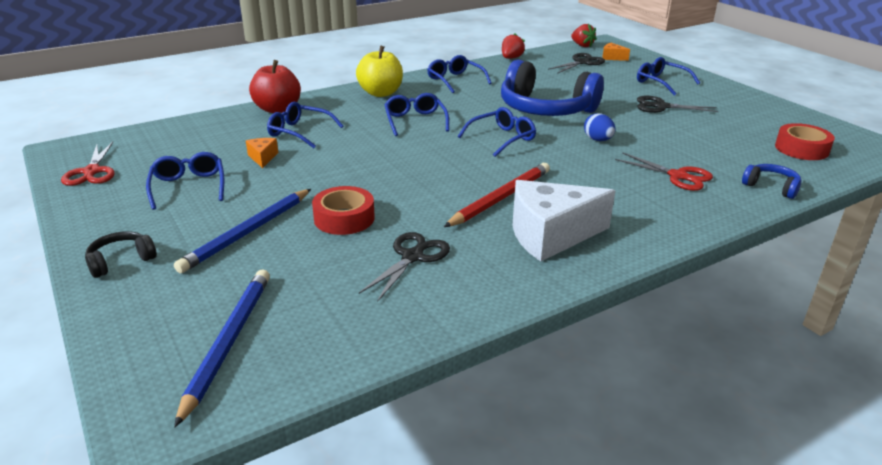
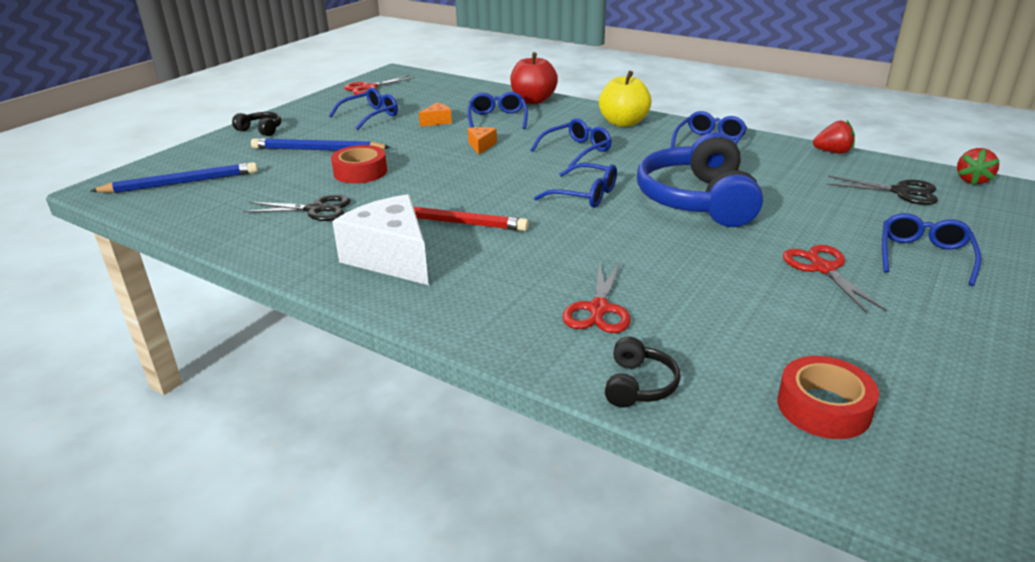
camera: 65 degrees right, 0 degrees up
(598, 140) = (646, 244): blue egg -> none
(612, 57) = (963, 207): orange cheese -> orange cheese (481, 146)
(661, 106) = (823, 268): black scissors -> red scissors
(771, 187) = (638, 385): blue headphones -> black headphones

